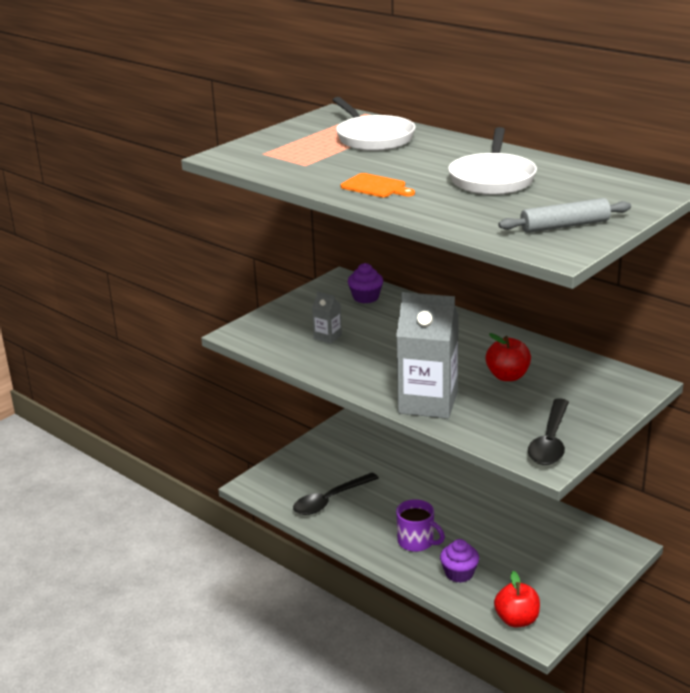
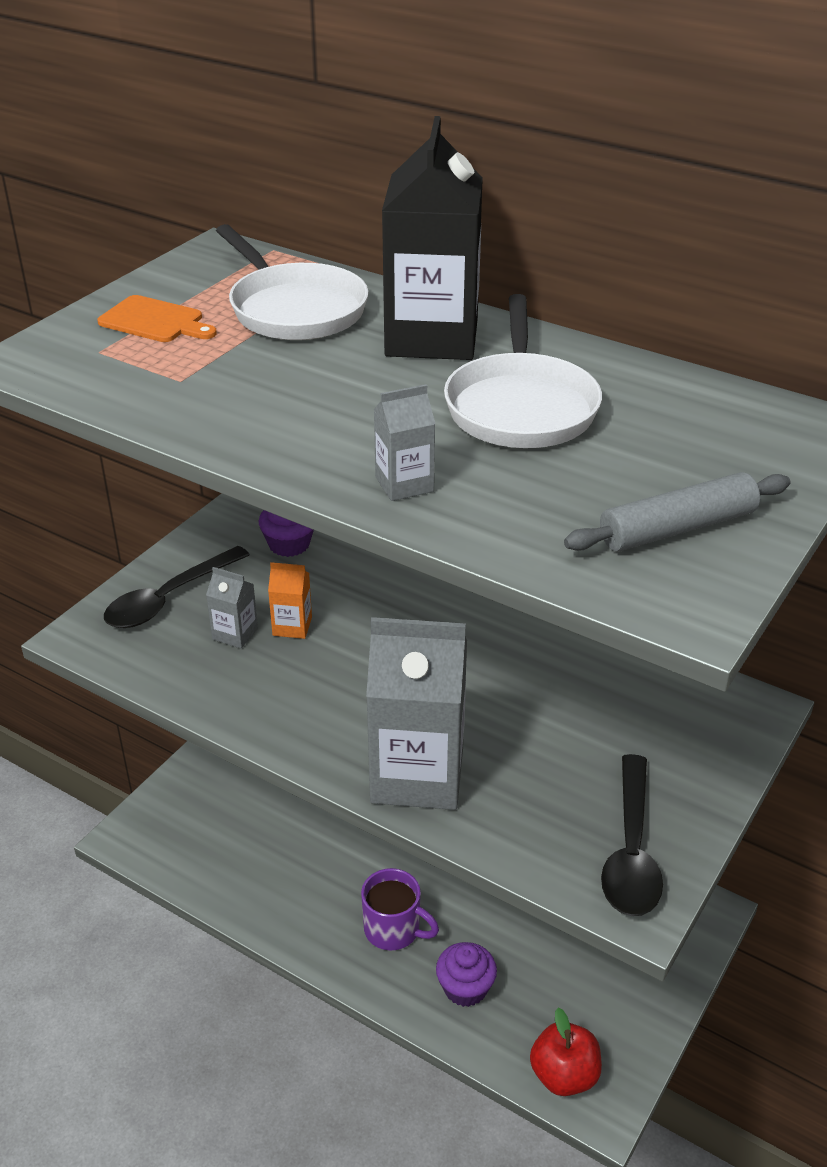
camera: 10 degrees left, 10 degrees up
(330, 500) = (252, 857): black spoon -> black spoon (169, 599)
(362, 335) = (292, 626): none -> orange carton
(376, 187) = (316, 433): orange cutting board -> orange cutting board (155, 321)
(420, 206) = (404, 484): none -> grey carton
(449, 151) = (432, 338): none -> black carton
(507, 376) = (538, 705): red apple -> none

